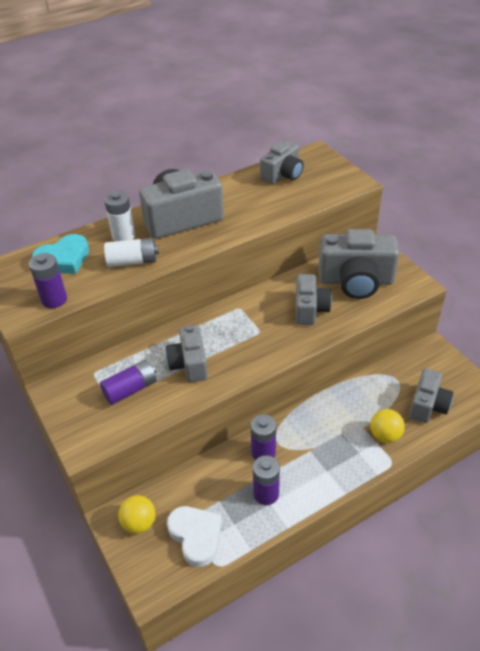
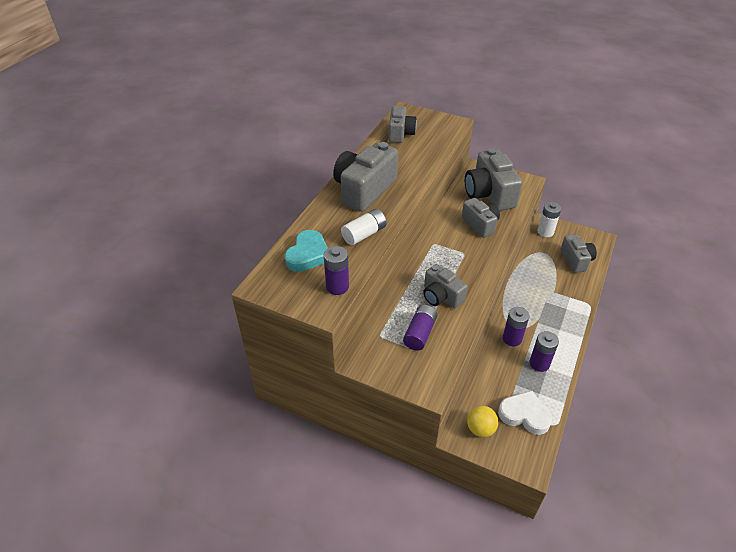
camera: 35 degrees left, 0 degrees up
(123, 236) = (335, 219): white battery -> white battery (545, 232)
(356, 281) = (489, 194): grey camera -> grey camera turned 105 degrees clockwise
(385, 435) = (570, 290): yellow ball -> none

